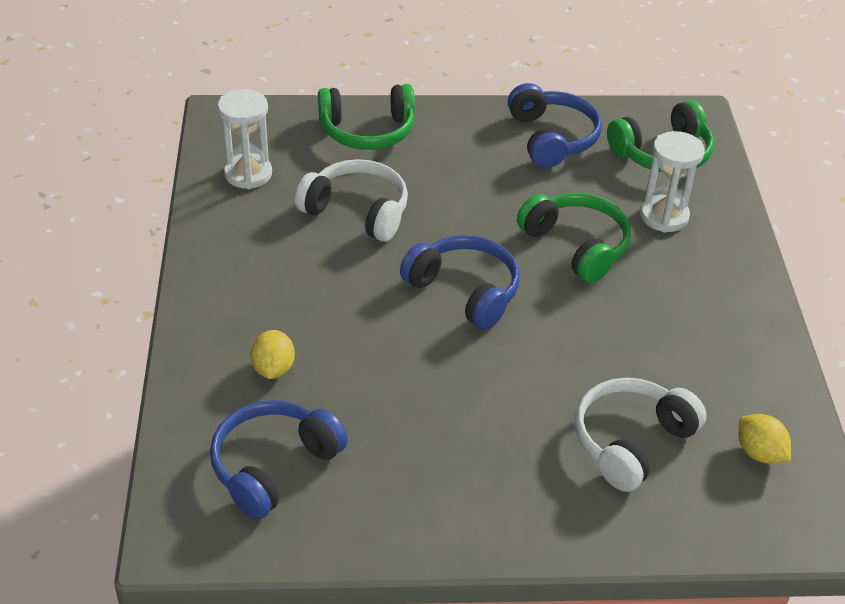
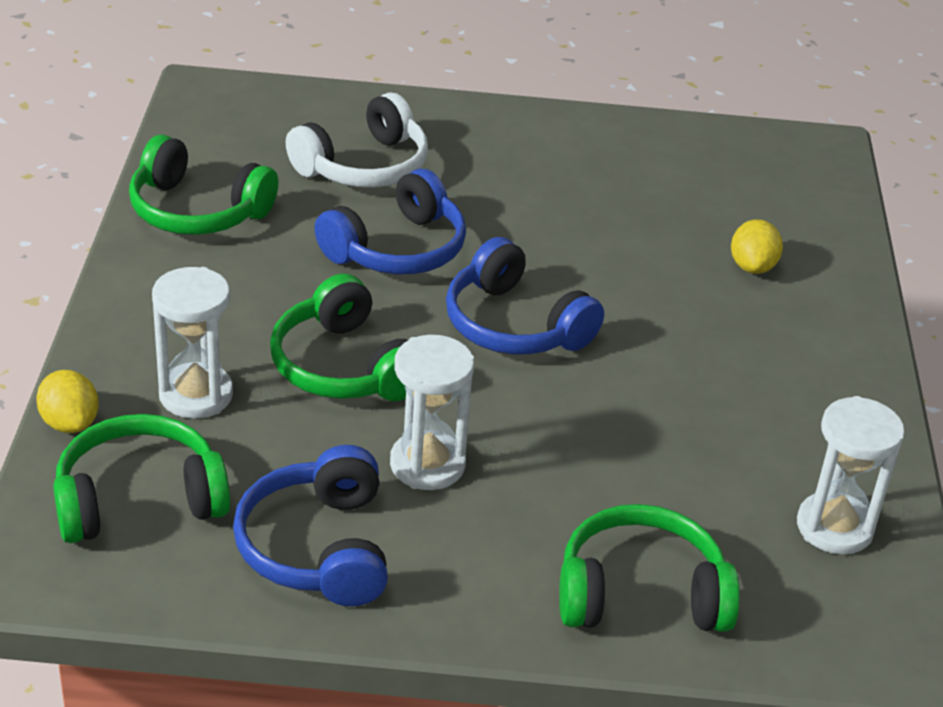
camera: 175 degrees left, 5 degrees down
(273, 466) = (739, 186): blue headphones -> blue headphones (397, 249)
(357, 211) = (657, 447): white headphones -> none
(503, 187) = (427, 464): none -> white hourglass
(747, 369) = (197, 211): none -> green headphones
(759, 453) = (233, 144): yellow lemon -> yellow lemon (70, 423)

